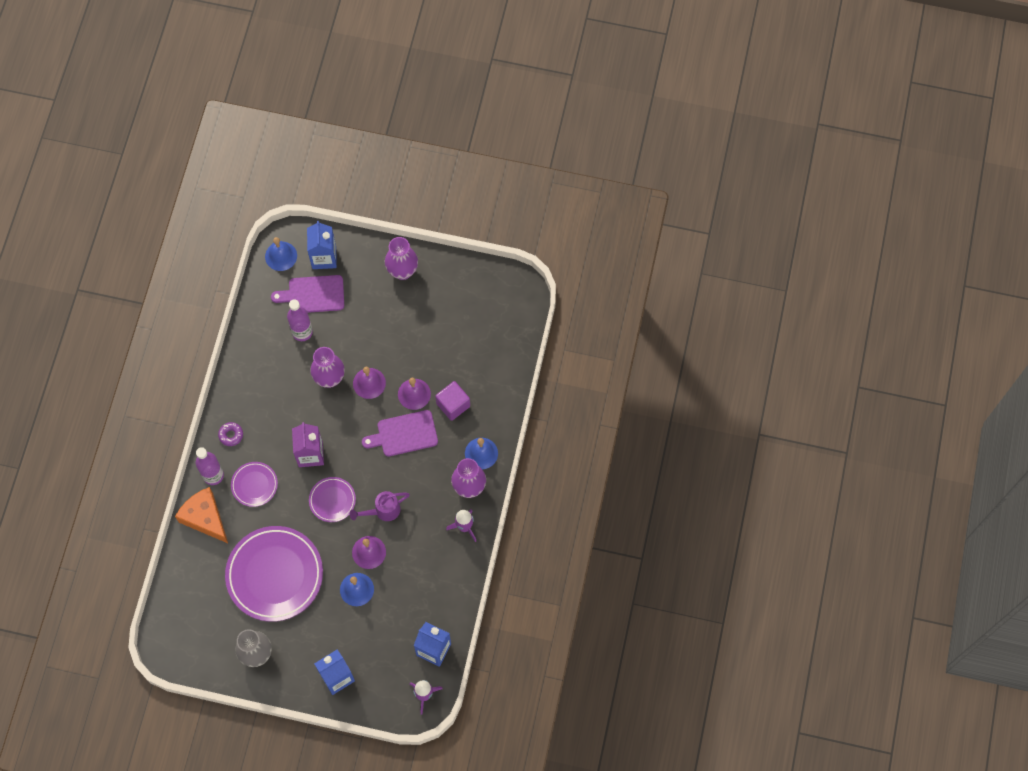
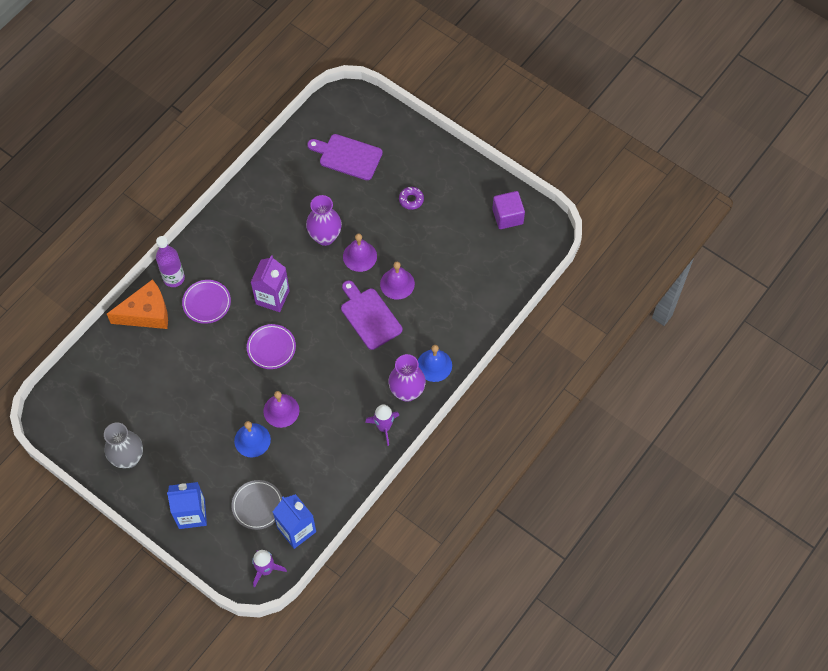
camera: 25 degrees right, 5 degrees down
(205, 518) = (146, 313): orange cheese -> orange cheese turned 90 degrees clockwise
(231, 435) = (208, 249): purple donut -> purple donut (411, 200)
(275, 575) = (183, 393): purple plate -> none
(281, 256) = (335, 111): blue bell -> none
(302, 332) = (321, 185): purple bottle -> none
(324, 257) = (374, 128): blue carton -> none
(383, 511) = (313, 378): purple watering can -> none
(390, 644) = (257, 506): none -> grey plate
(402, 271) = (441, 169): purple vase -> none
(404, 434) = (369, 316): purple cutting board -> purple cutting board turned 45 degrees clockwise
(453, 405) = (429, 309): purple cube -> purple cube (507, 216)

